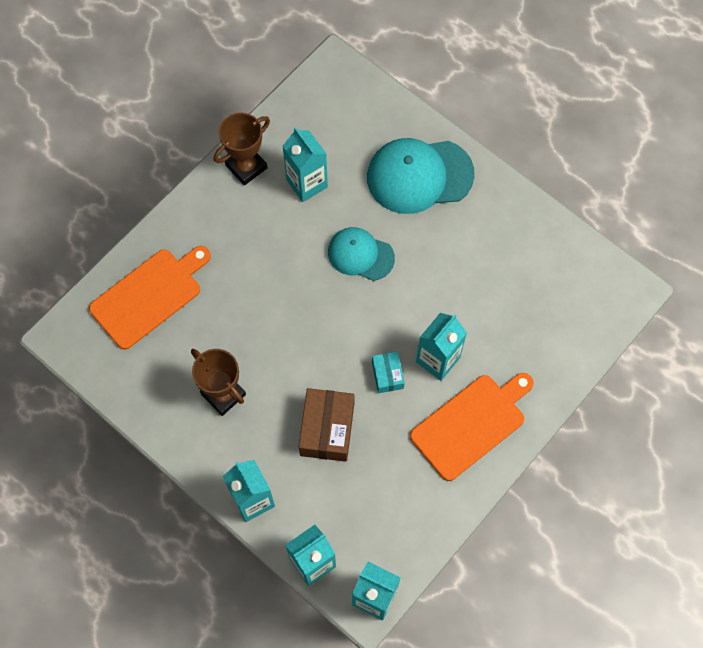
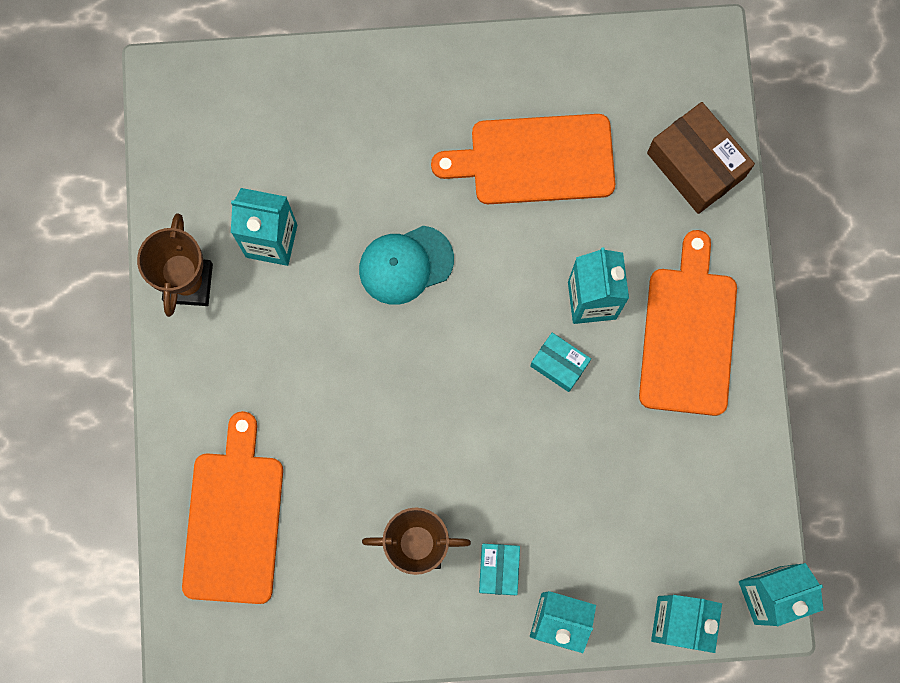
camera: 45 degrees left, 10 degrees up
(250, 445) = (498, 569): none -> turquoise box
(327, 429) = (557, 478): brown box -> brown box (696, 165)
(419, 176) = (379, 122): turquoise cap -> none
(480, 265) = (535, 160): none -> orange cutting board

